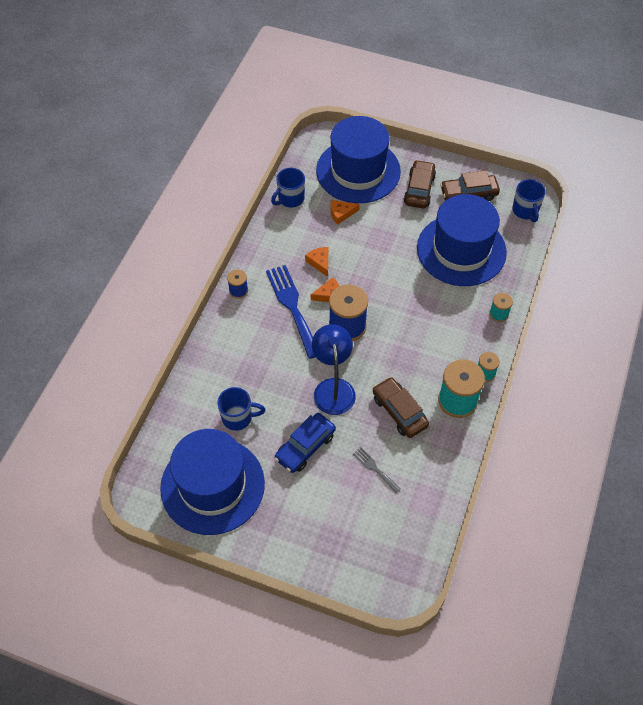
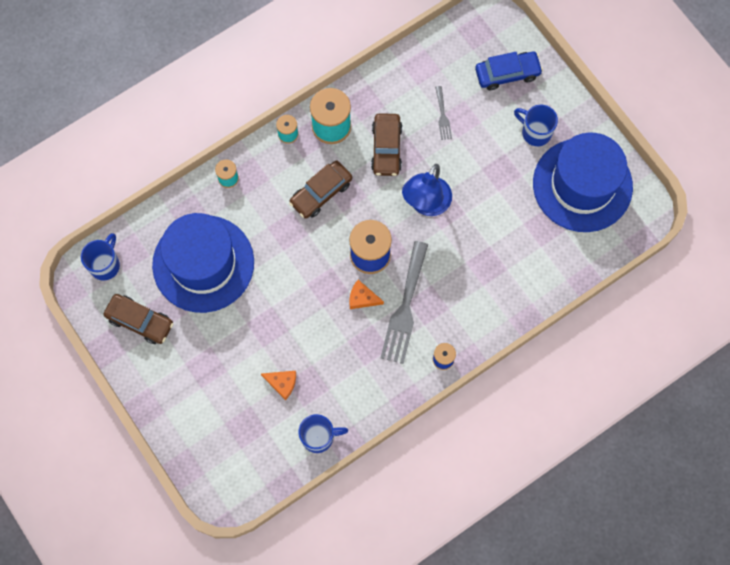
camera: 145 degrees left, 15 degrees up
(238, 418) = (525, 230): blue mug -> blue mug (535, 132)
(292, 307) = (405, 308): blue fork -> grey fork
(305, 447) = (485, 169): blue car -> blue car (507, 74)
(320, 262) = (345, 339): orange cheese -> none
(358, 171) = (224, 426): blue hat -> none
(419, 189) = (183, 359): brown car -> brown car (321, 193)

